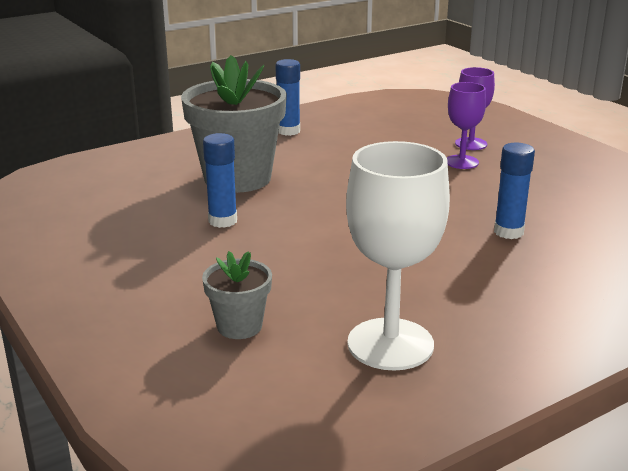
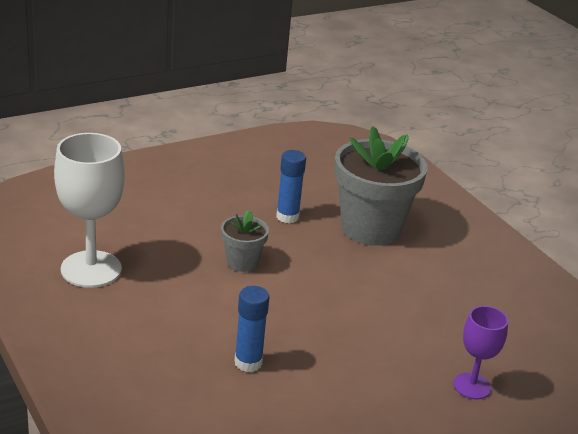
camera: 90 degrees right, 5 degrees up
(239, 326) = (132, 214): grey flower pot -> grey flower pot (242, 262)
(288, 131) = (490, 265): blue glue stick -> none
(461, 162) = (416, 368): purple goblet -> none

